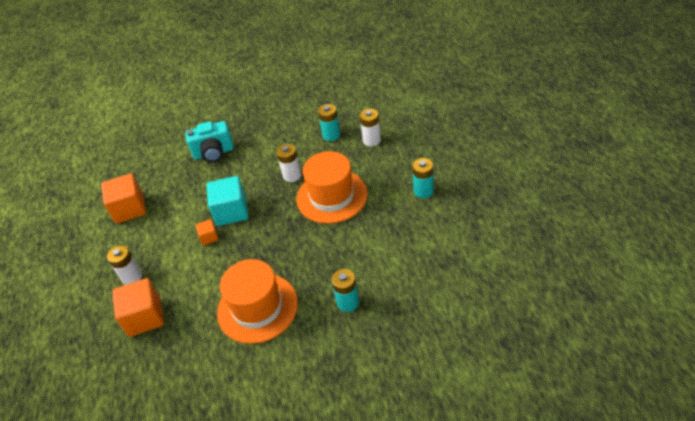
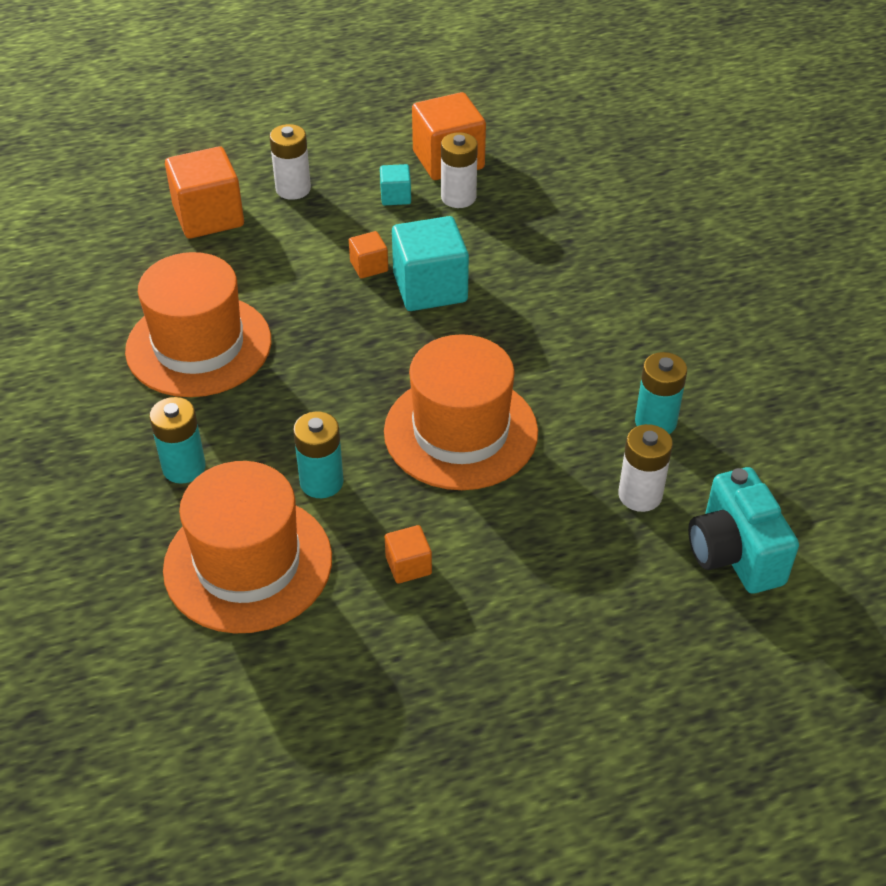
camera: 80 degrees right, 0 degrees up
(154, 229) = (395, 196): none -> turquoise cube
(214, 153) = (594, 244): turquoise camera -> turquoise camera (734, 554)
(292, 175) = (526, 365): white battery -> white battery (458, 197)
(410, 210) = (408, 565): none -> orange cube
(410, 268) = (248, 563): none -> orange hat
(423, 191) = (467, 592): turquoise battery -> turquoise battery (321, 482)

